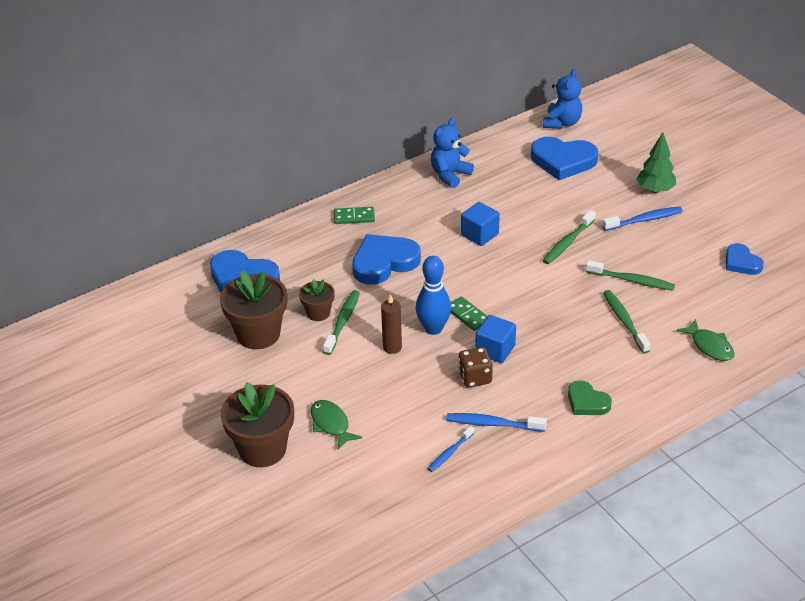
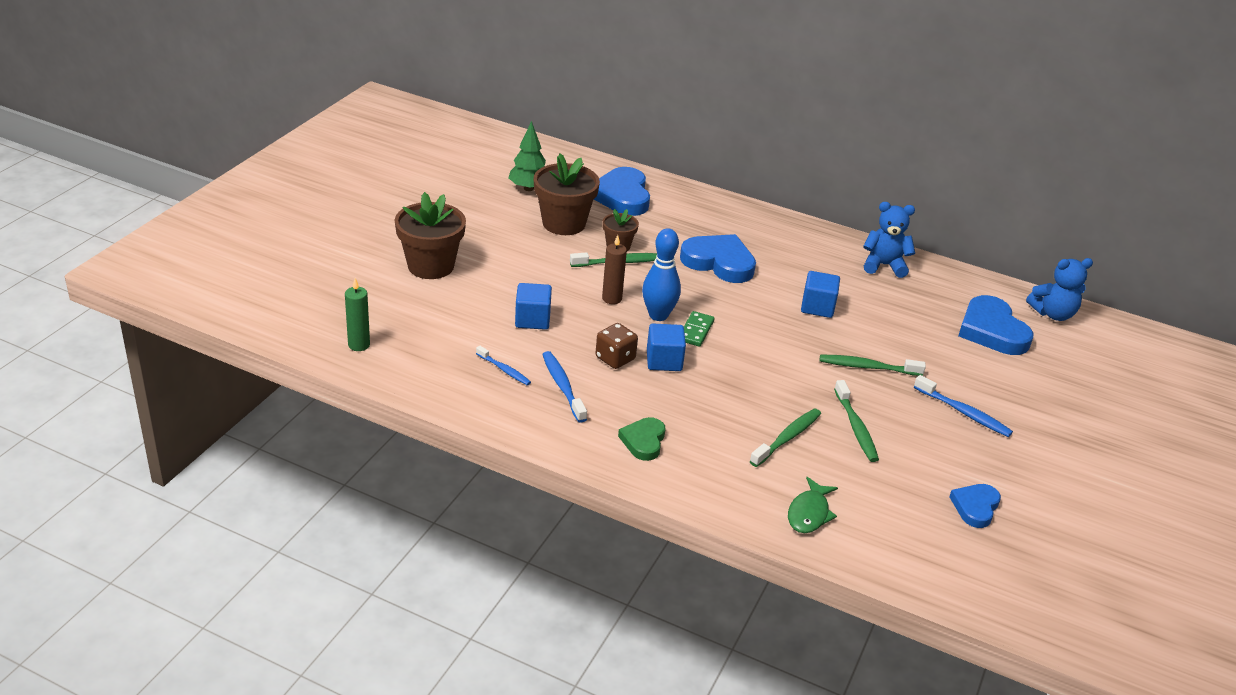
camera: 55 degrees right, 5 degrees down
(331, 424) = (487, 293): green fish -> none
(354, 217) = (762, 229): green domino -> none
(354, 541) = (359, 345): none -> green candle
(390, 409) = (532, 319): none -> blue cube
(450, 453) = (504, 370): blue toothbrush -> blue toothbrush turned 150 degrees counterclockwise
(655, 190) = (1023, 408): green tree -> green tree (528, 188)

